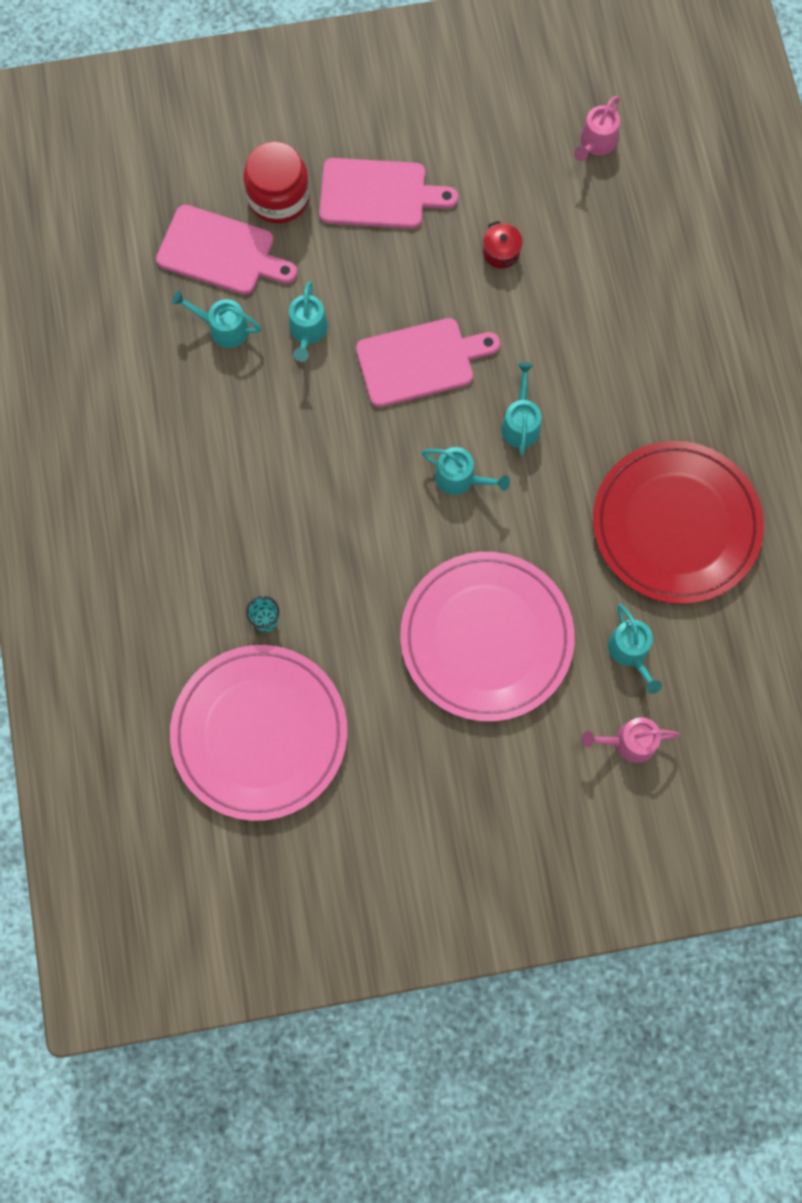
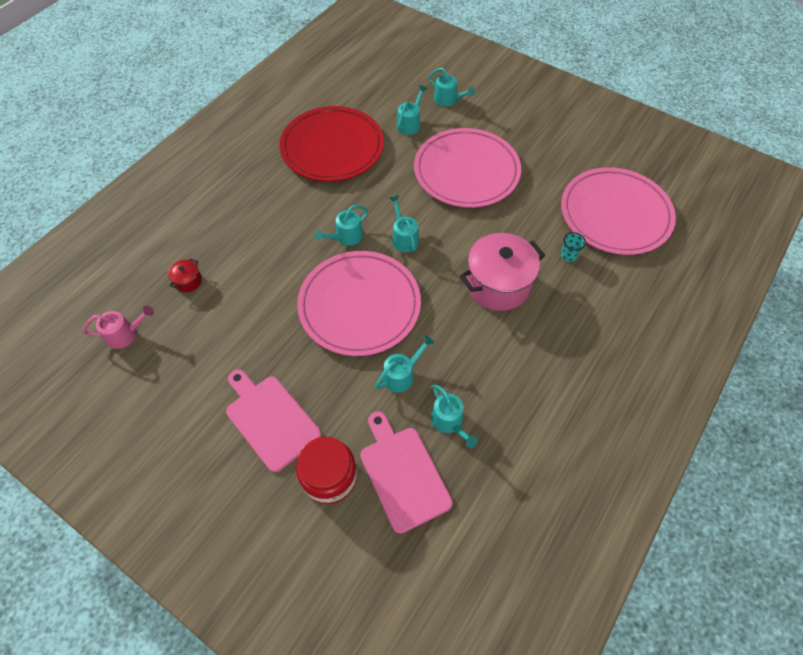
camera: 135 degrees left, 15 degrees down
(307, 511) = (498, 285): none -> pink pot
(420, 362) = (359, 305): pink cutting board -> pink plate
(501, 252) = (250, 322): red pot -> red pot (188, 281)
(628, 742) = (448, 100): pink watering can -> turquoise watering can

